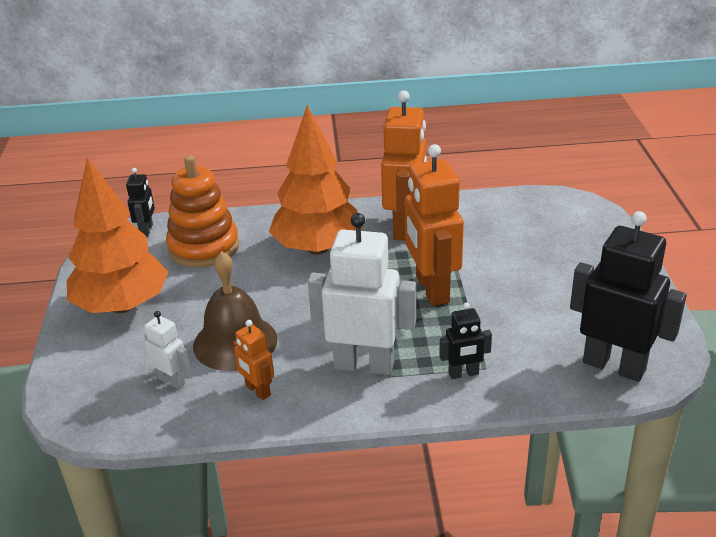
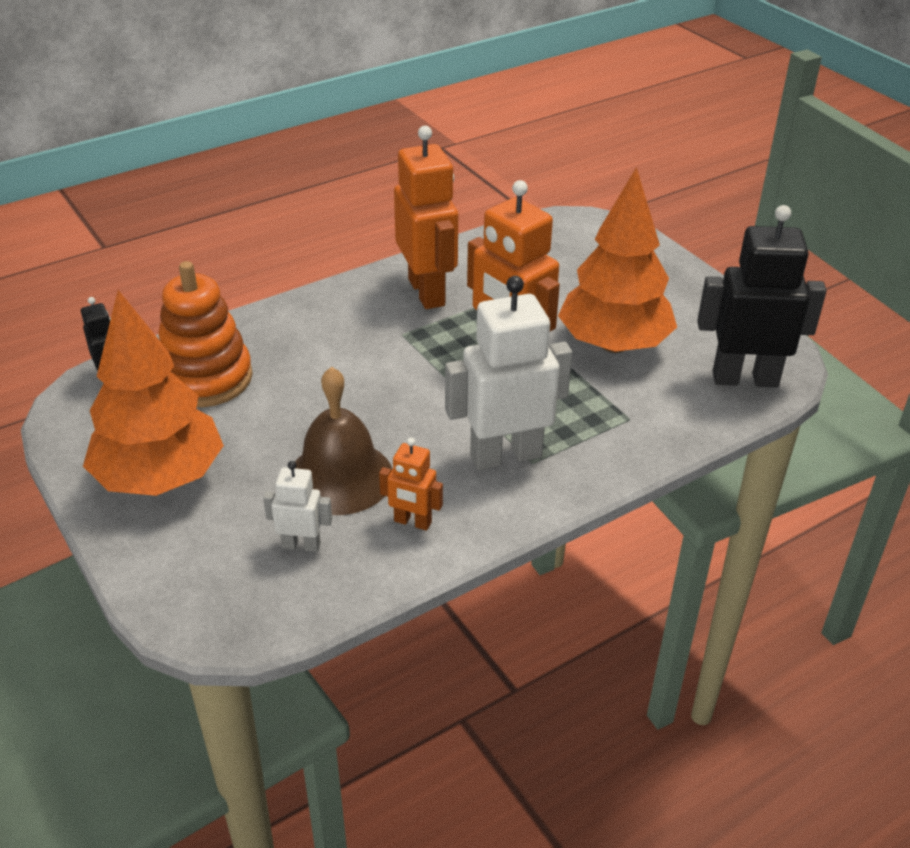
camera: 30 degrees left, 5 degrees up
(318, 248) = (347, 342): orange tree -> orange tree (614, 345)
(463, 374) = (613, 432): black robot -> none

